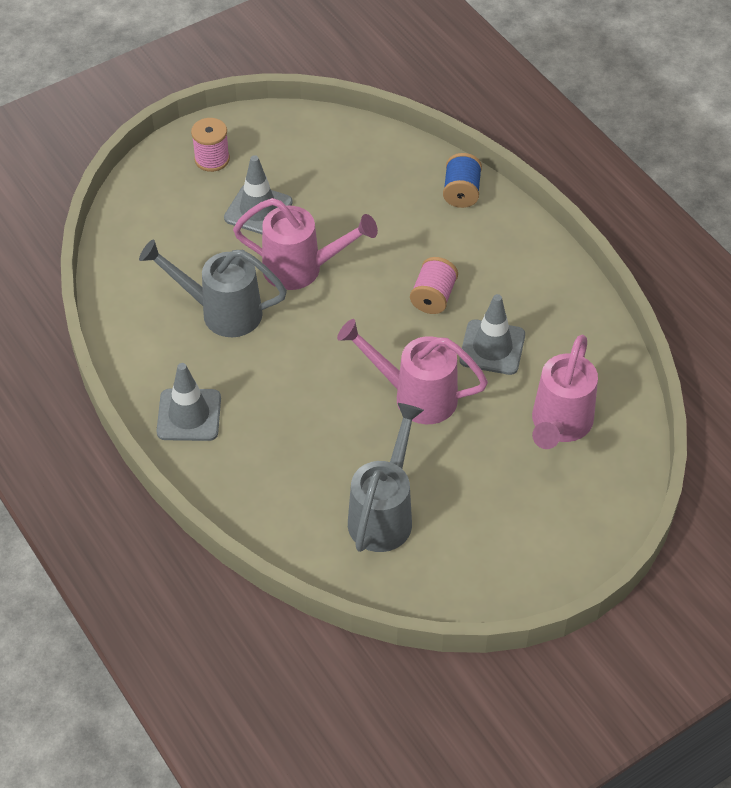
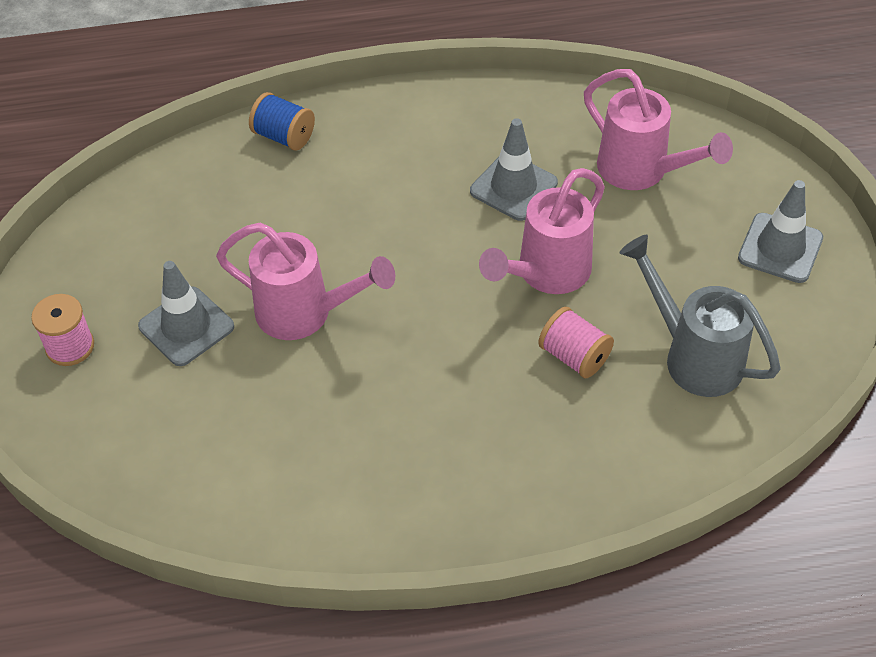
camera: 65 degrees left, 0 degrees up
(189, 415) = (467, 501): grey traffic cone -> grey traffic cone (780, 248)
(221, 312) = (323, 416): grey watering can -> none
(302, 269) = (306, 314): pink watering can -> pink watering can turned 75 degrees clockwise
(433, 297) = (417, 211): pink spool -> pink spool (574, 356)

